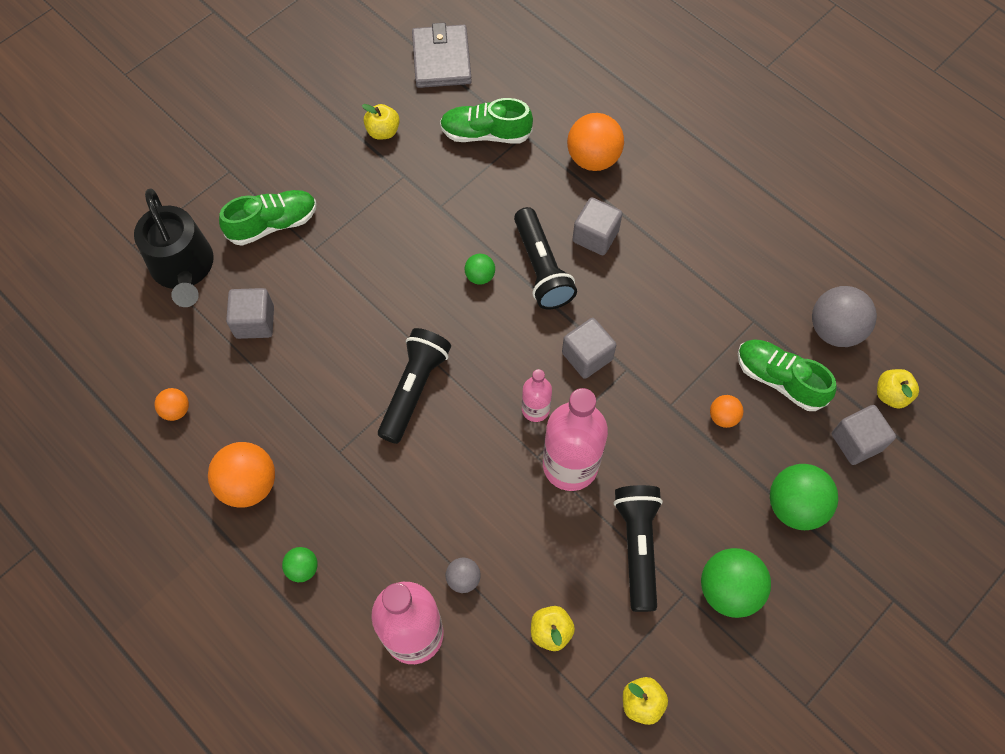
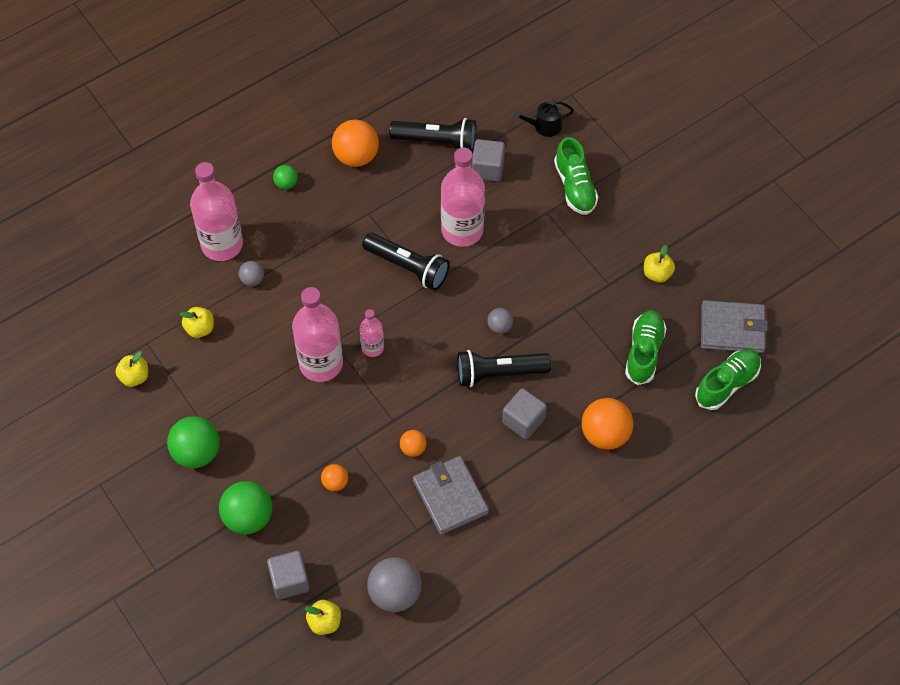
camera: 100 degrees right, 5 degrees down
(176, 410) = (424, 116): orange ball -> orange ball (413, 448)
(183, 268) = (544, 126): black watering can -> black watering can, size x0.54
(351, 336) = (462, 230): none -> pink bottle
(480, 276) = (499, 327): green ball -> grey ball
(587, 356) = (410, 392): grey cube -> none
(637, 547) = (245, 397): black flashlight -> black flashlight (437, 141)
(706, 294) = (450, 497): none -> grey wallet
(779, 380) = (358, 535): green shoe -> green shoe (727, 384)

